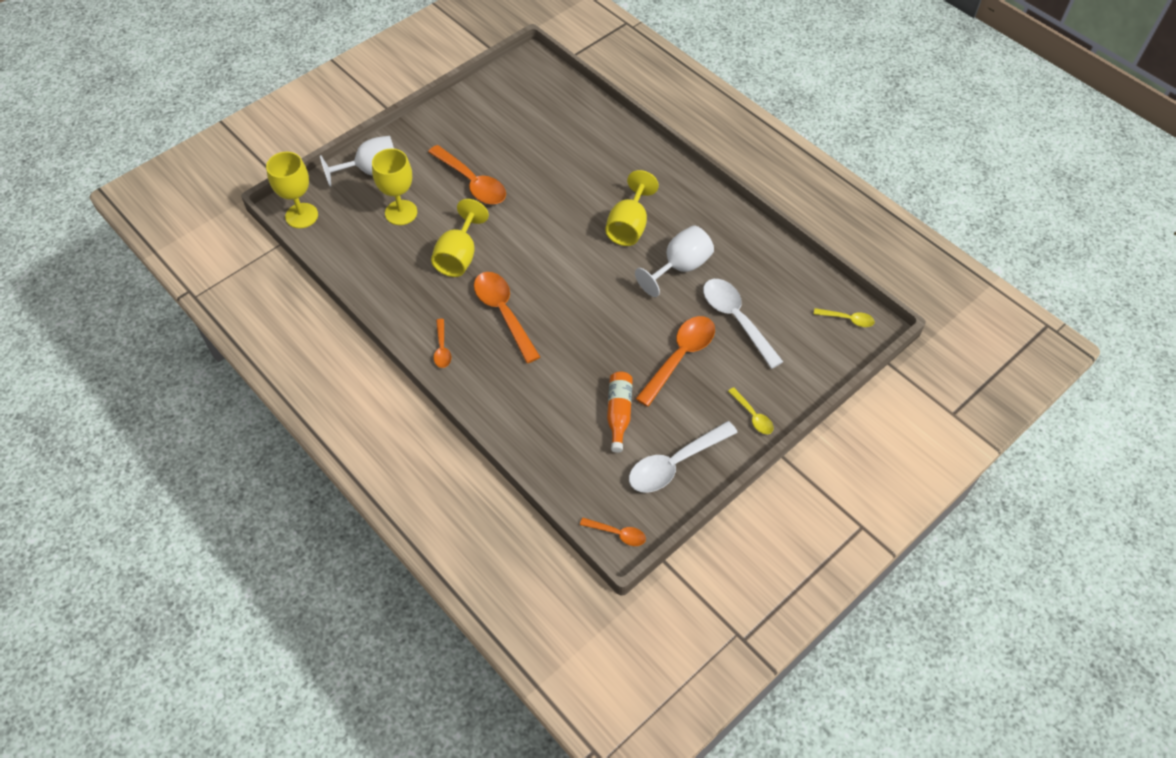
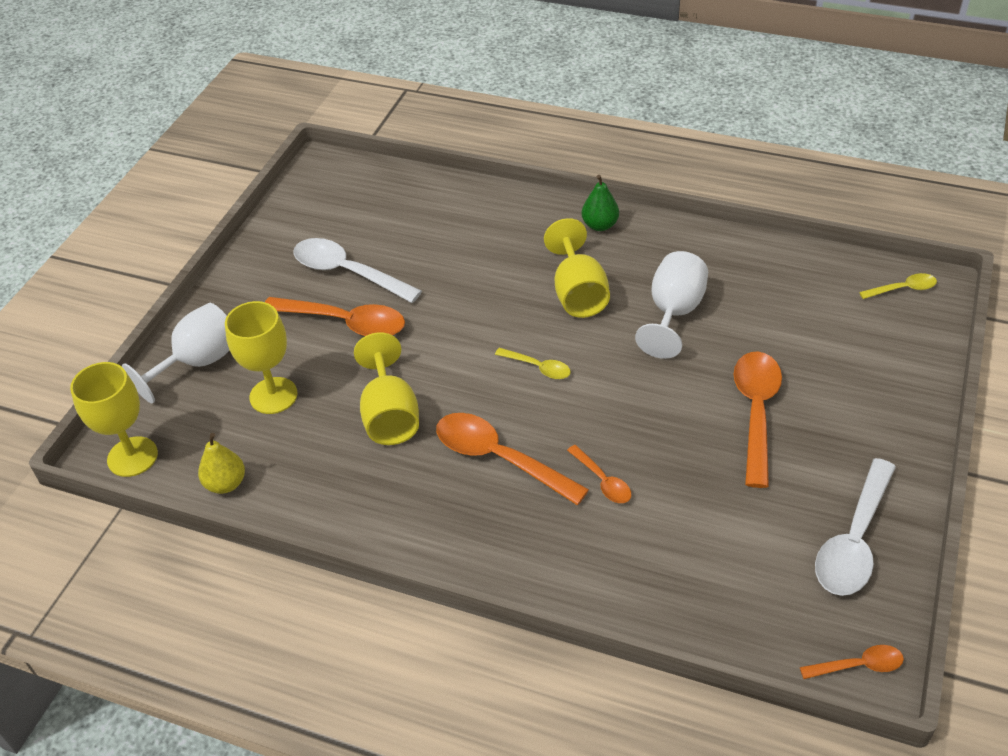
camera: 25 degrees left, 10 degrees down
(342, 256) = (226, 484): none -> yellow pear
(442, 348) = (450, 539): orange spoon -> orange spoon (602, 481)
(619, 413) = (738, 513): orange bottle -> none
(679, 183) = (600, 225): none -> green pear
(736, 319) = (784, 342): white spoon -> white spoon (348, 273)
(753, 416) = (894, 440): yellow spoon -> yellow spoon (538, 367)

